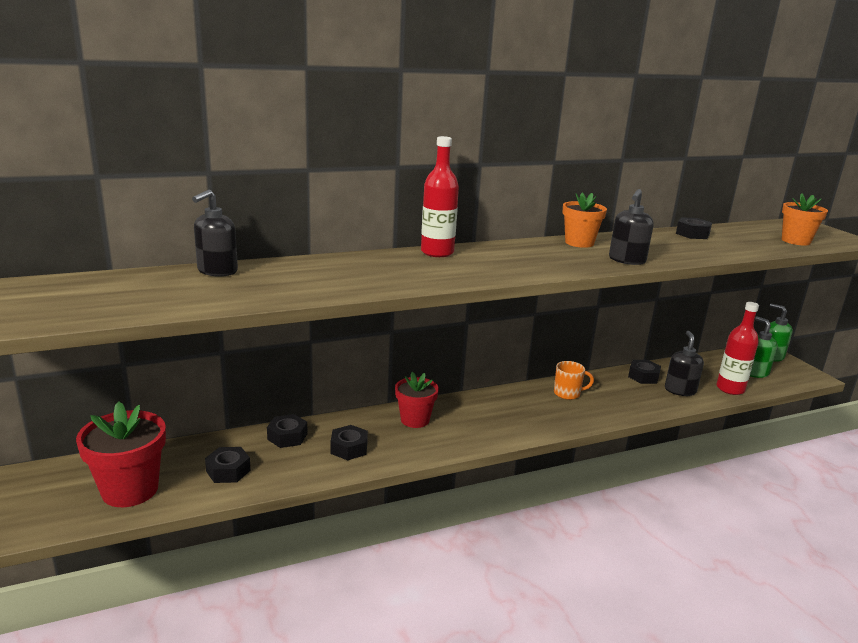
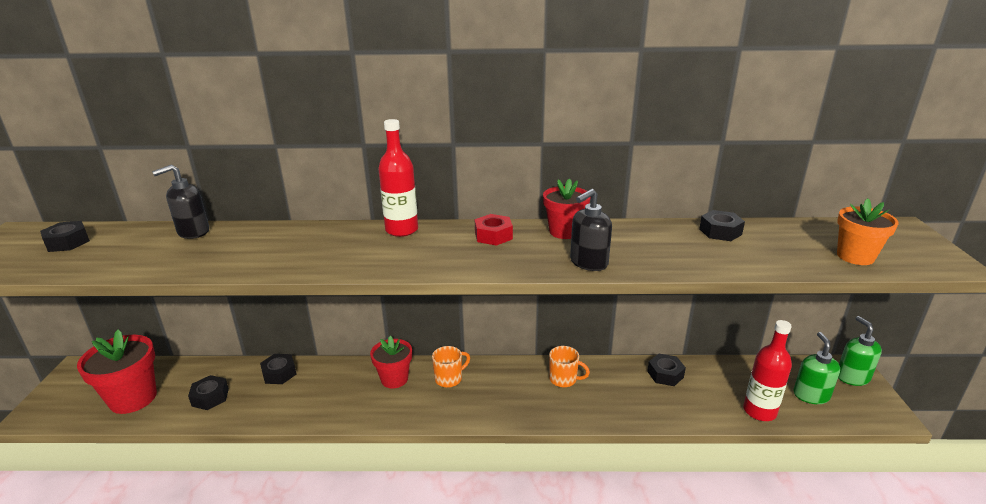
camera: 25 degrees right, 5 degrees up
(349, 448) = (316, 397): black nut -> black nut (67, 242)
(467, 410) = (449, 379): none -> orange mug
(525, 250) = (493, 236): none -> red nut
(579, 243) = (564, 232): orange flower pot -> red flower pot
(680, 390) = (694, 400): black soap dispenser -> none

